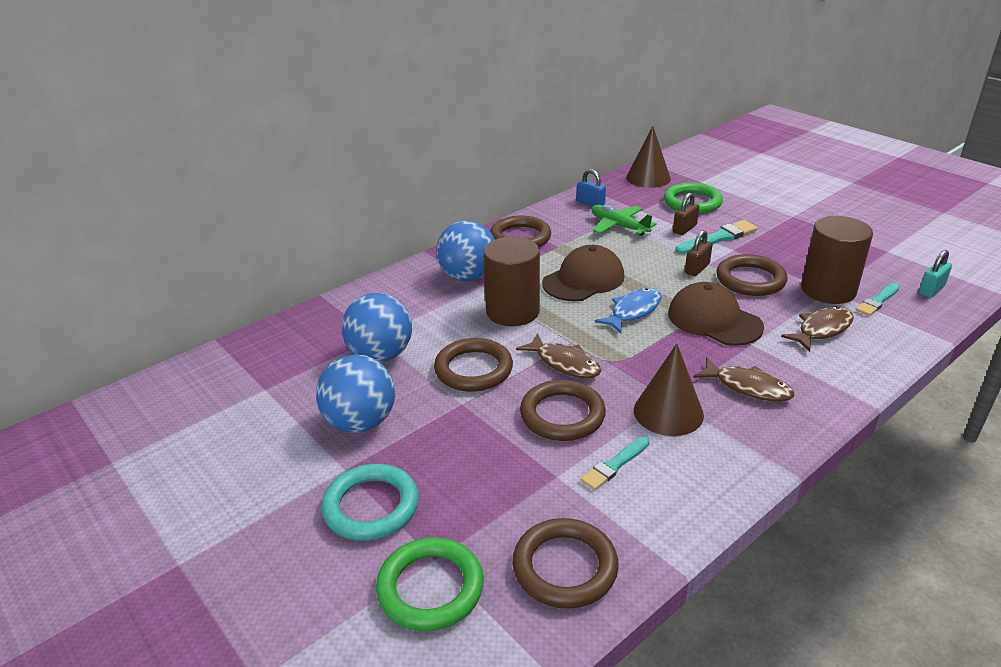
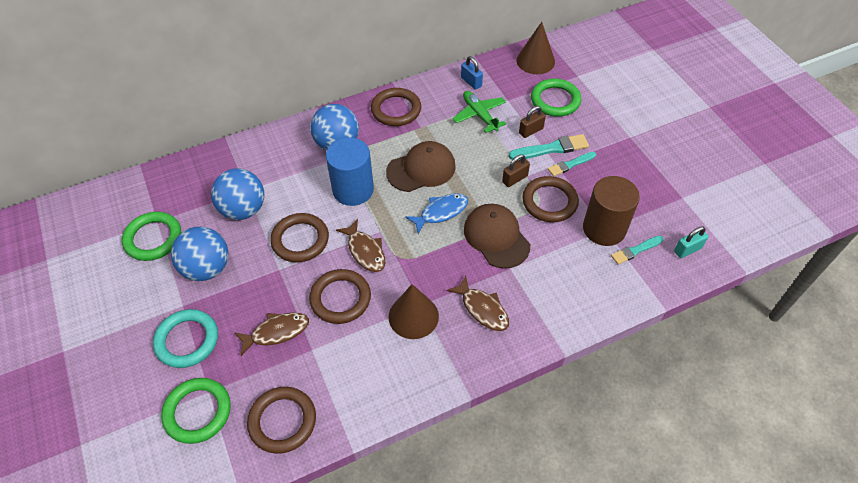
camera: 15 degrees right, 20 degrees up
(268, 407) = (153, 238): none -> green ring
(512, 312) = (353, 190): brown cylinder -> blue cylinder
(615, 465) = (353, 351): turquoise brush -> turquoise brush (570, 164)
(822, 329) = (572, 268): brown fish -> brown fish (276, 332)

